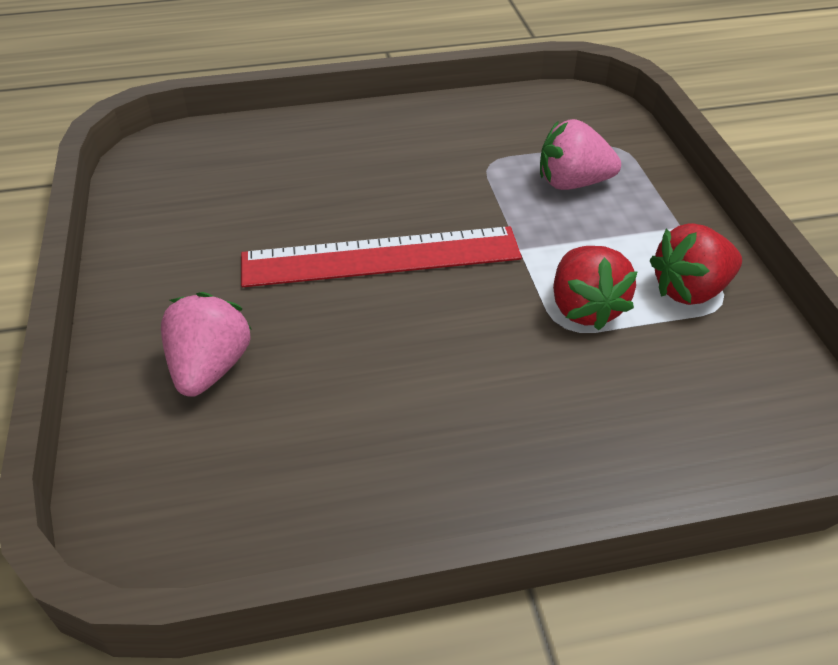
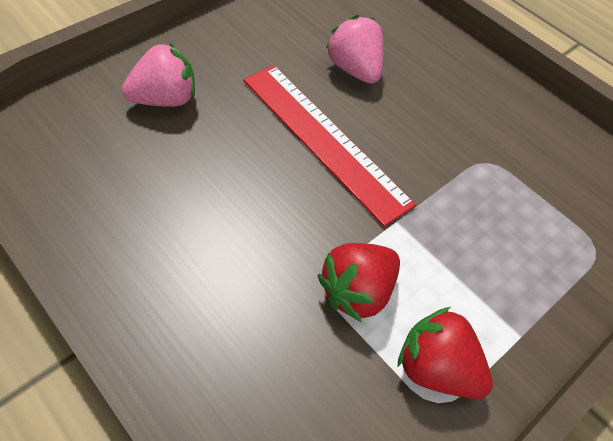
camera: 55 degrees right, 10 degrees up
(572, 183) = (510, 229): pink strawberry -> pink strawberry (355, 69)

